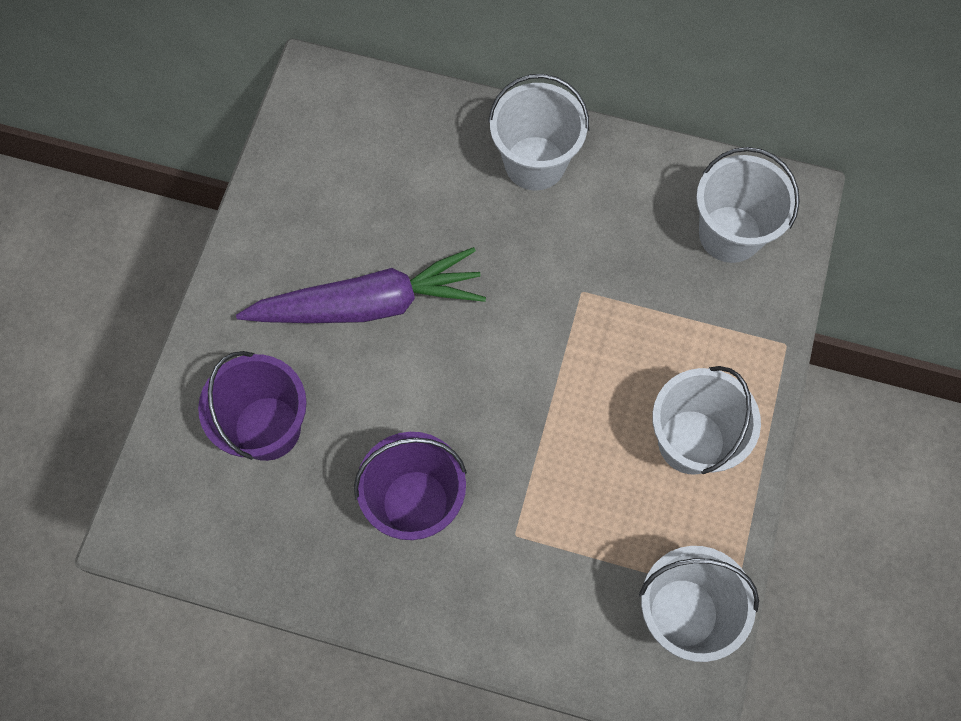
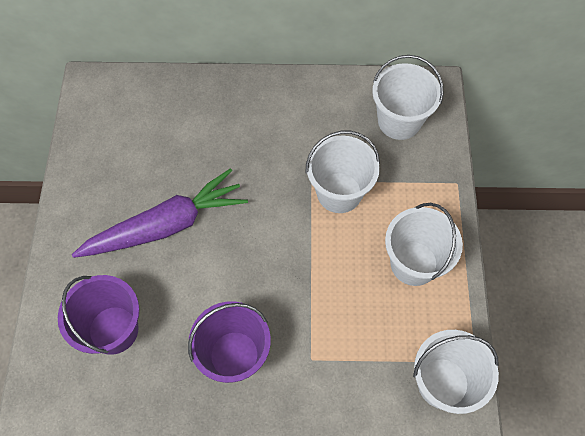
camera: 15 degrees left, 5 degrees down
(535, 163) = (257, 105): white bucket -> white bucket (339, 192)

